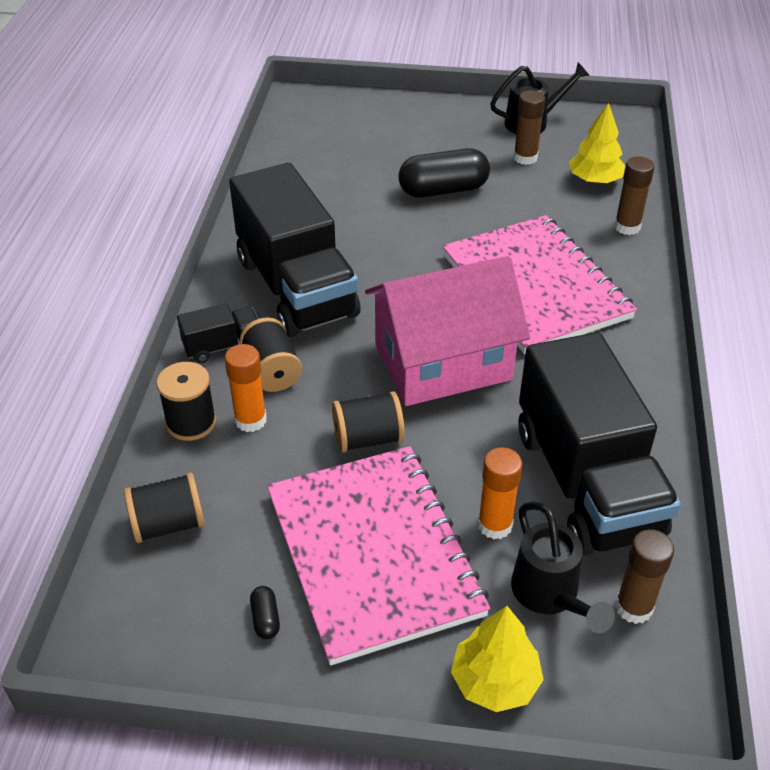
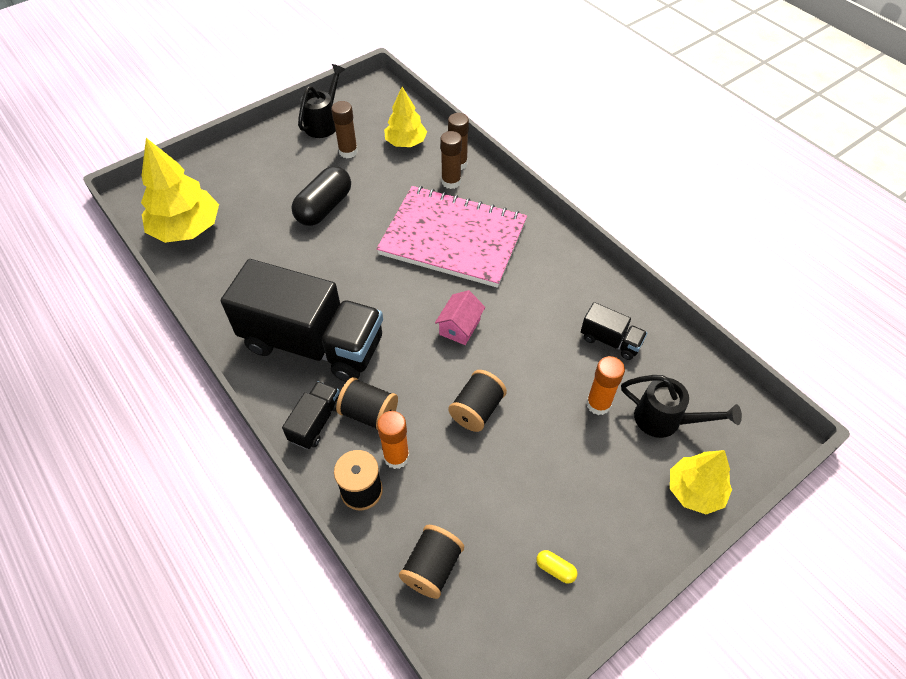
camera: 45 degrees left, 10 degrees up
(265, 619) = (555, 569): black capsule -> yellow capsule
(307, 141) = (187, 229): none -> yellow tree
(374, 553) = (561, 476): pink notebook -> none
(442, 362) = (460, 327): pink house -> pink house, size x0.41
(586, 482) = (610, 341): black truck -> black truck, size x0.43
(634, 607) = (704, 392): brown glue stick -> brown glue stick (451, 182)

